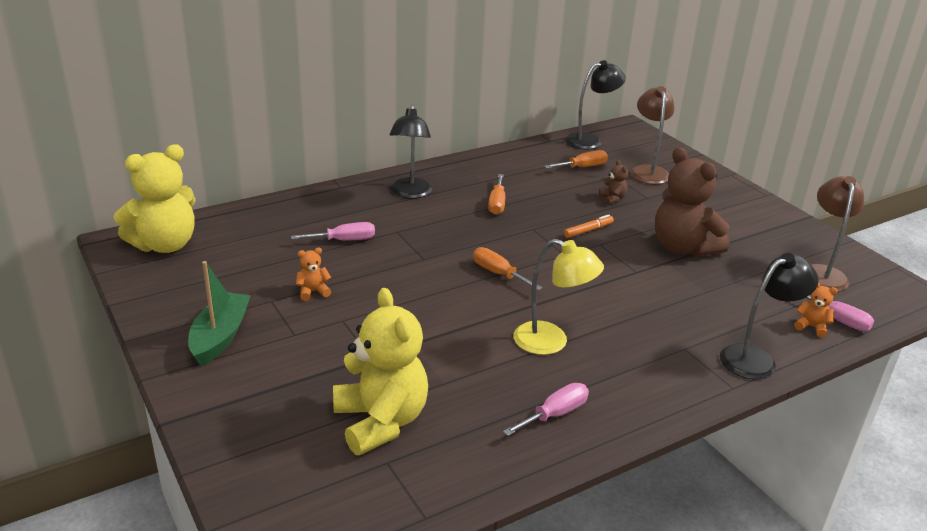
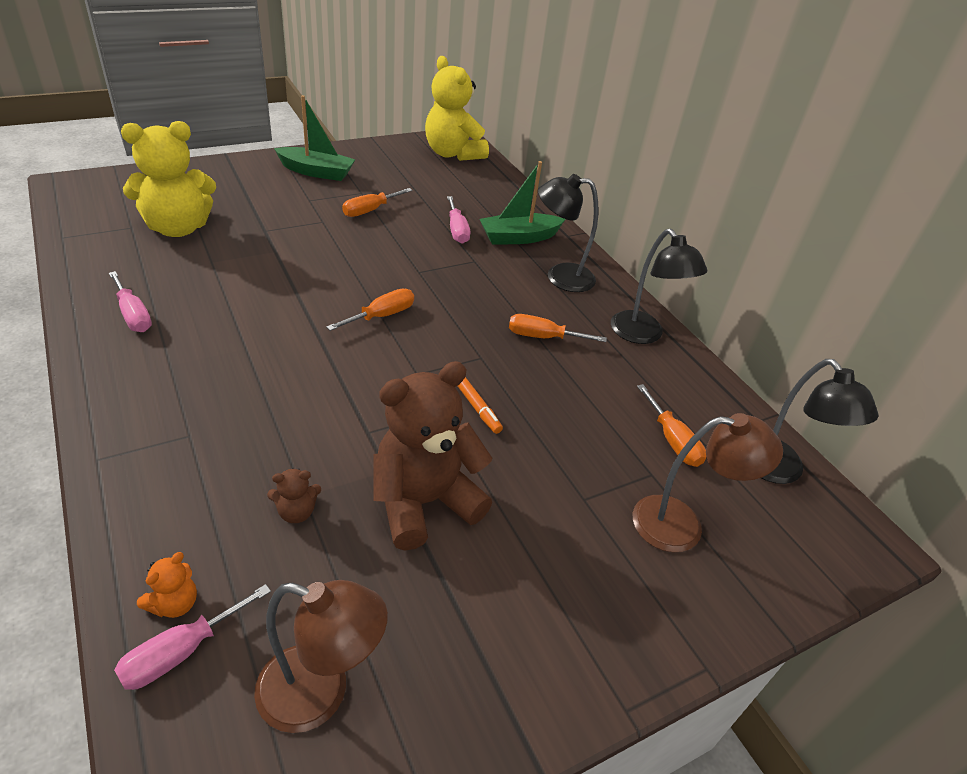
camera: 90 degrees right, 10 degrees up
(313, 292) = (370, 210): orange teddy bear -> orange screwdriver
(350, 209) = (519, 237): none -> green boat
(551, 342) = (244, 332): yellow lamp -> none
(612, 199) = (572, 453): brown teddy bear -> brown teddy bear (296, 512)
(756, 358) = (136, 502): black lamp -> black lamp (643, 335)

